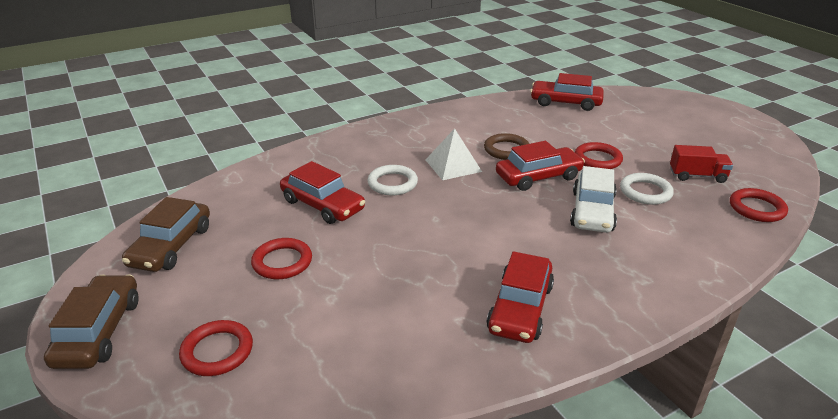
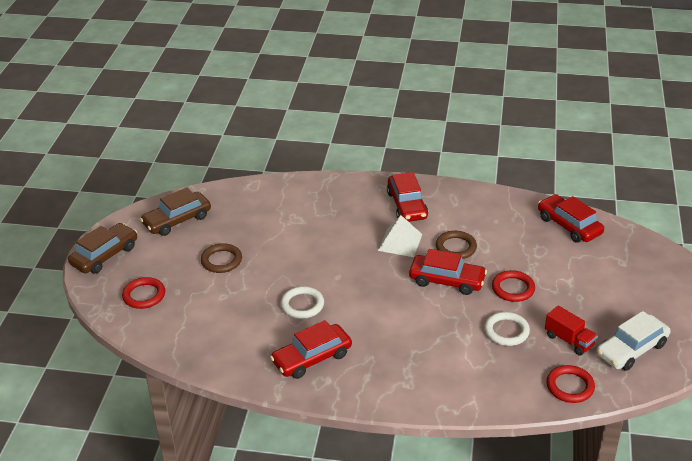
camera: 40 degrees right, 5 degrees up
(282, 262) = (221, 260): red ring -> brown ring
(322, 205) = (283, 232): red car -> red car (407, 205)
(392, 183) = (343, 237): white ring -> white ring (302, 305)
(592, 211) = (445, 325): white car -> white car (631, 349)

